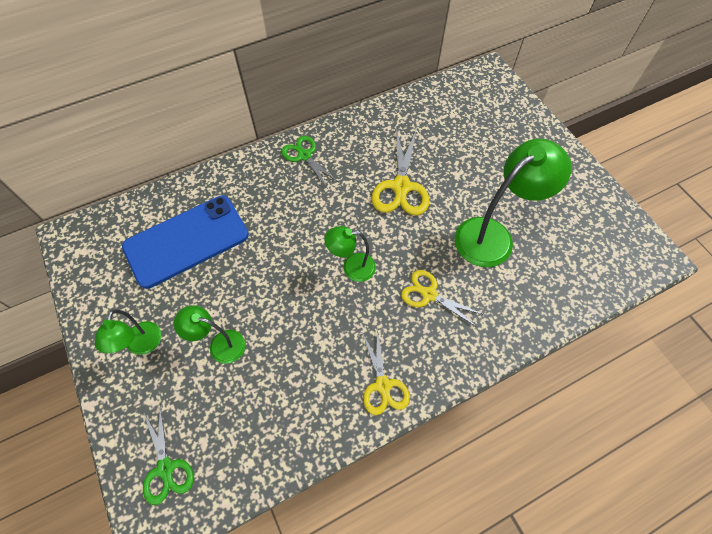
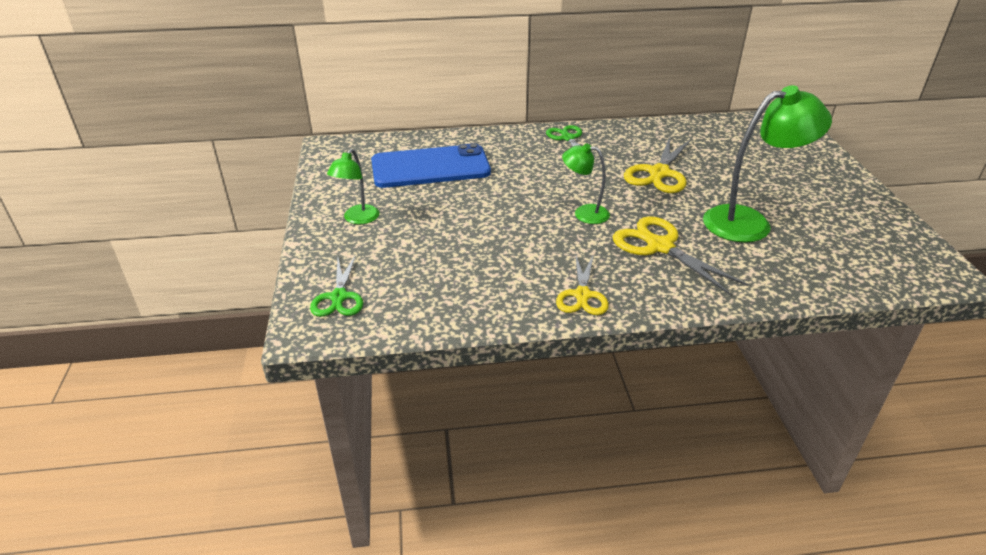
camera: 20 degrees right, 25 degrees down
(220, 344) = (429, 233): green lamp -> none
(429, 294) = (659, 246): yellow scissors -> yellow scissors, size x1.51

